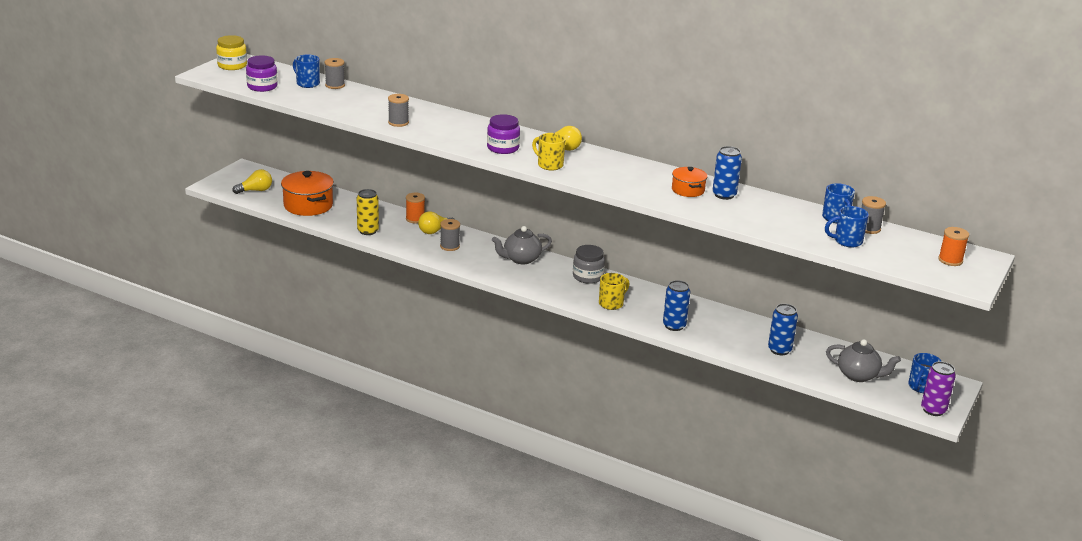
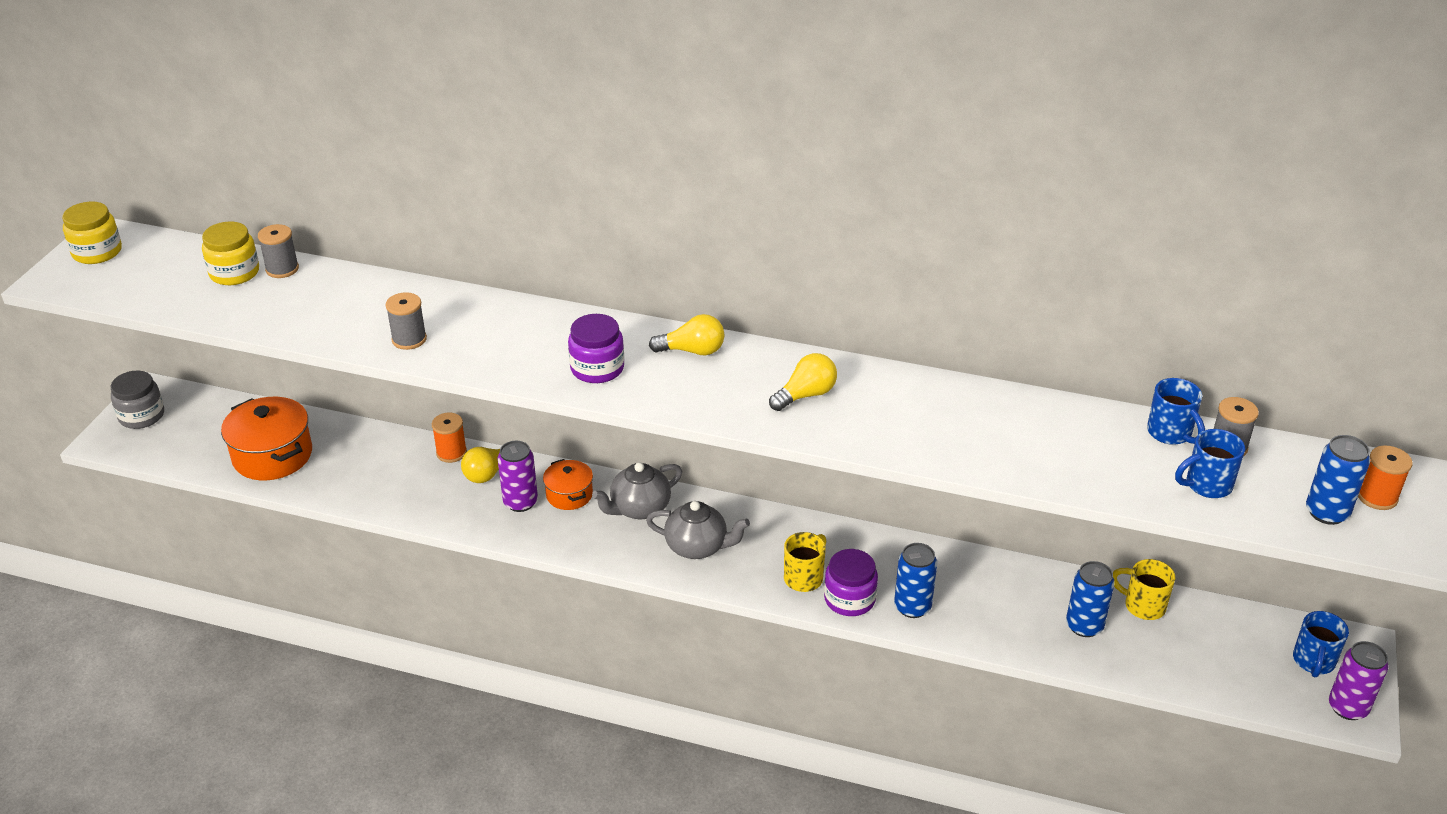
camera: 10 degrees left, 10 degrees up
(255, 190) = (179, 438): yellow light bulb -> yellow light bulb (806, 395)
(262, 86) = (159, 294): purple jar -> purple jar (849, 599)
(307, 83) = (234, 273): blue mug -> yellow jar
(368, 231) = (382, 494): yellow can -> none
(449, 246) = (520, 502): grey spool -> purple can
(549, 165) = (684, 395): yellow mug -> yellow mug (1143, 606)
(588, 276) = (752, 526): grey jar -> grey jar (141, 416)
(688, 190) = (921, 412): orange pot -> orange pot (569, 495)
(724, 195) = (981, 412): blue can -> blue can (1326, 512)
(858, 375) = (1216, 656): grey teapot -> grey teapot (697, 547)

